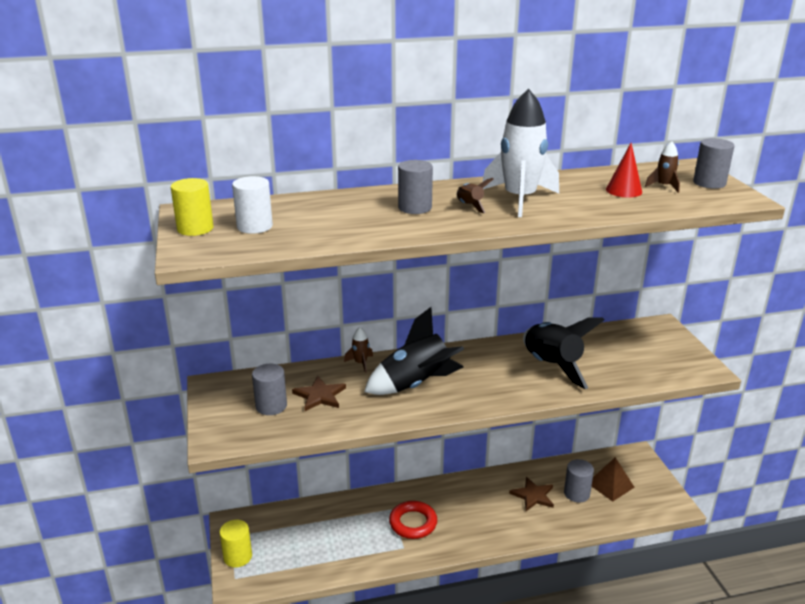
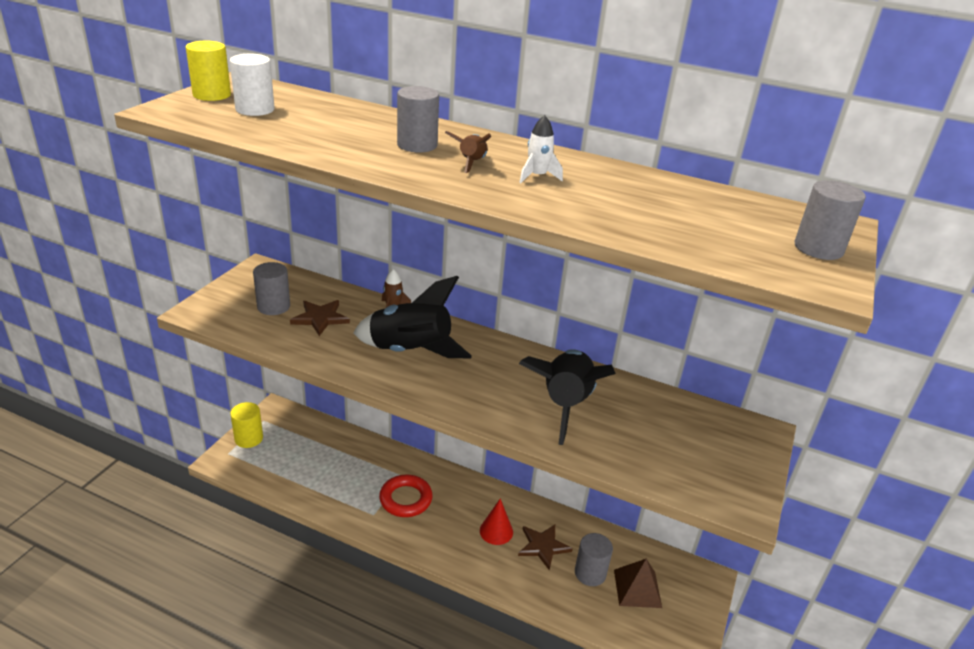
camera: 35 degrees right, 5 degrees up
(519, 199) = (537, 176): white rocket -> white rocket, size x0.44
(624, 190) = (679, 213): red cone -> red cone (496, 531)
(664, 186) = (743, 228): brown rocket -> none

